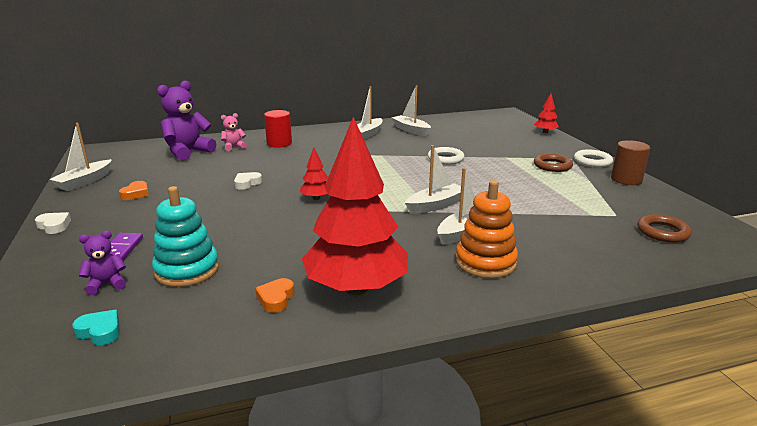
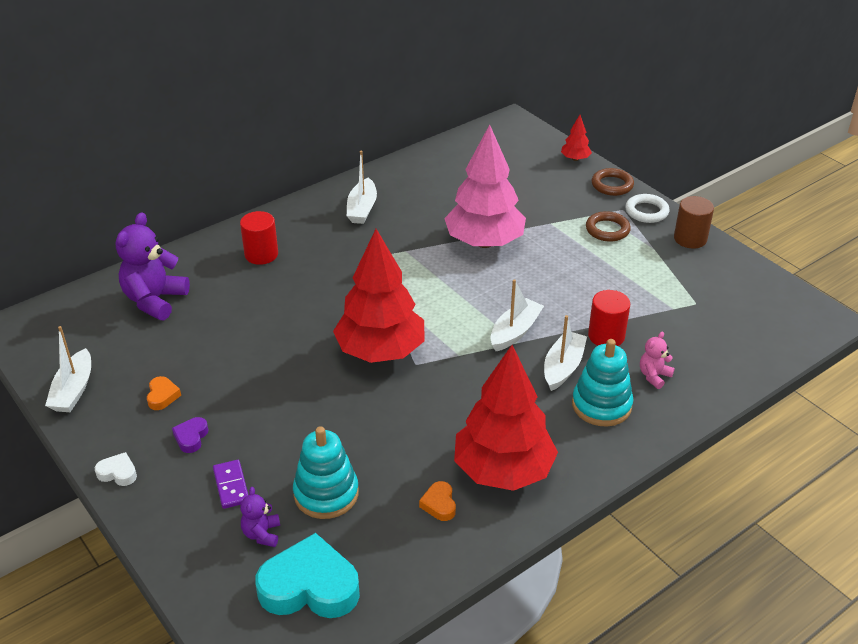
camera: 20 degrees left, 15 degrees up
(100, 331) = (309, 587): turquoise heart -> turquoise heart, size x2.21
(107, 284) = (262, 534): purple teddy bear -> purple teddy bear turned 45 degrees counterclockwise
(127, 217) = (191, 437): none -> purple heart
(234, 147) = (207, 276): pink teddy bear -> pink teddy bear (654, 376)
(247, 183) = (281, 344): white heart -> none
(316, 198) = (381, 351): red tree -> red tree, size x2.39
(411, 130) = (412, 188): white boat -> none
(445, 159) = (484, 242): white ring -> pink tree
(485, 262) = (601, 405): orange stacking toy -> turquoise stacking toy
(517, 220) = (606, 336): none -> red cylinder
(662, 232) = (743, 320): brown ring -> brown ring (612, 185)

